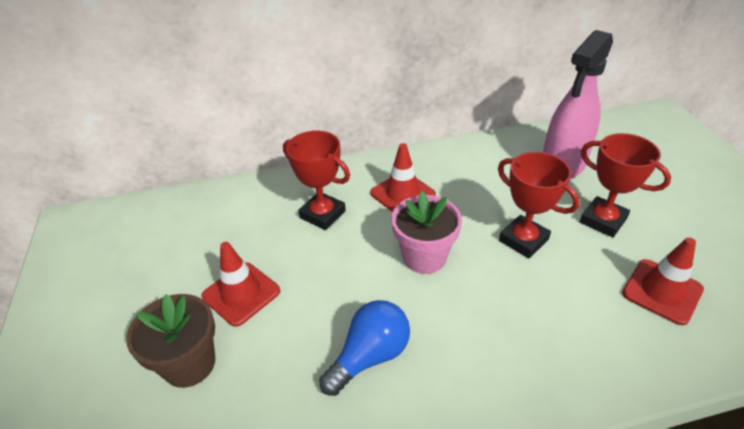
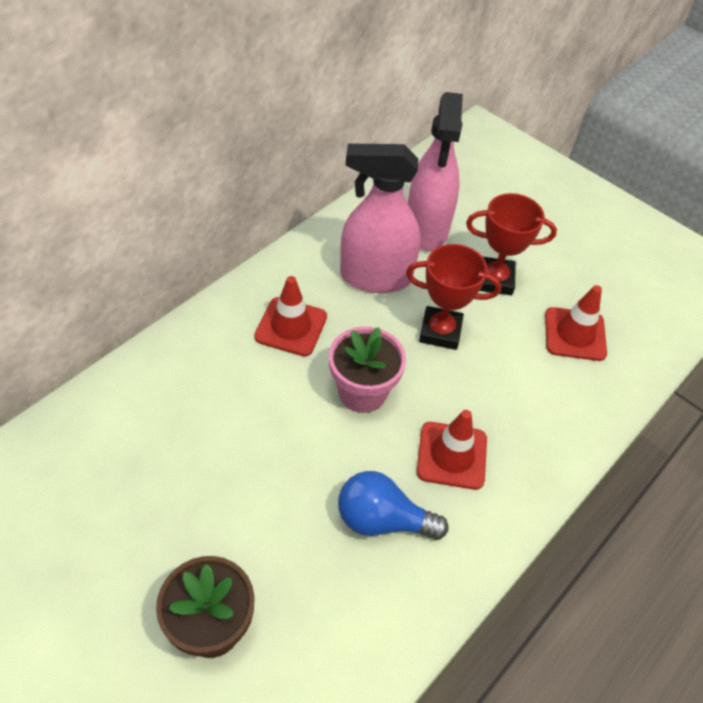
camera: 40 degrees left, 10 degrees up
(241, 293) = (204, 525): red traffic cone -> red traffic cone (452, 455)
(322, 214) = (221, 390): red trophy -> none
(370, 356) = (382, 520): blue light bulb -> blue light bulb turned 90 degrees counterclockwise
(494, 184) = (375, 277): none -> pink spray bottle

